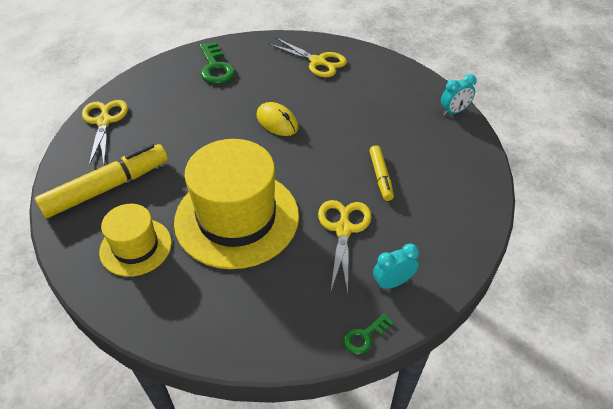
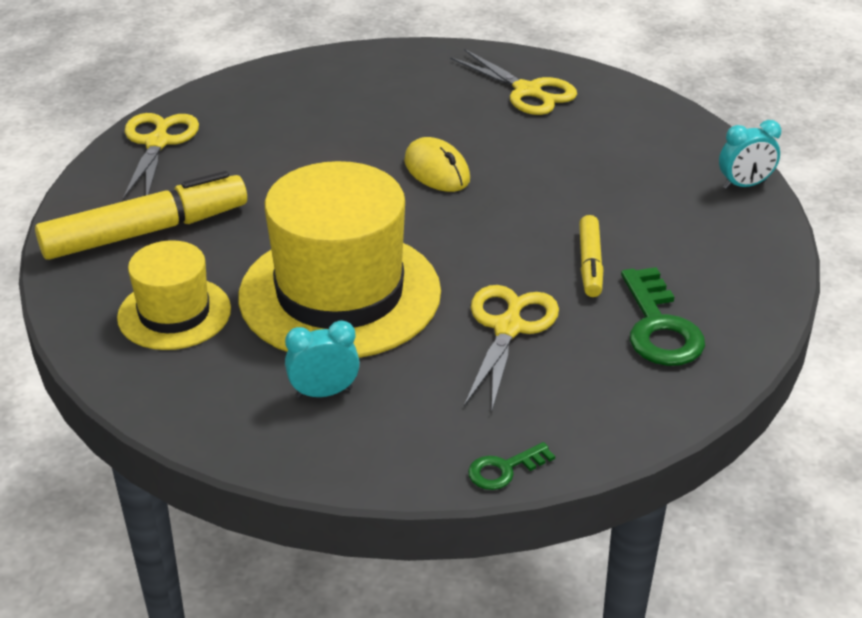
camera: 10 degrees right, 10 degrees down
(215, 67) = (353, 84): green key -> green key (659, 327)
(392, 282) = (569, 407): turquoise clock -> turquoise clock (324, 392)

